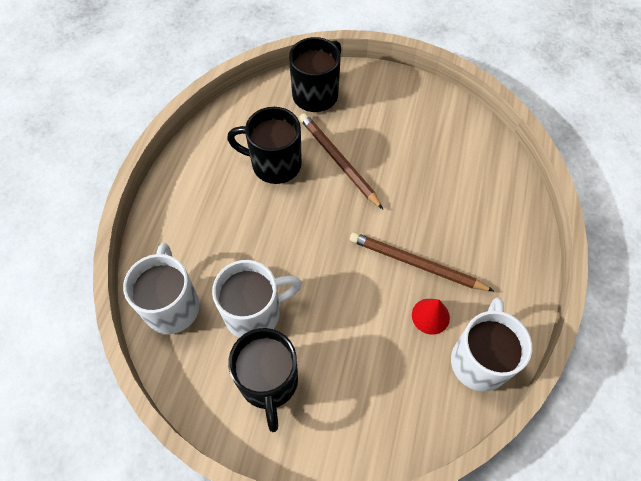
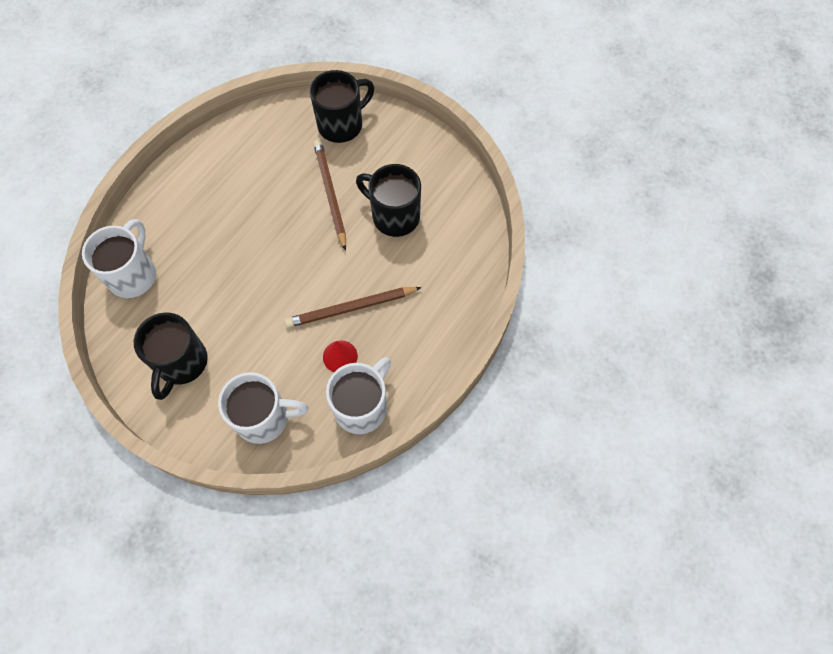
camera: 20 degrees right, 5 degrees up
(255, 313) = (196, 303): white mug -> white mug (264, 418)
(274, 164) = (273, 179): black mug -> black mug (394, 216)
(416, 264) = (351, 308): brown pencil -> brown pencil turned 60 degrees counterclockwise

